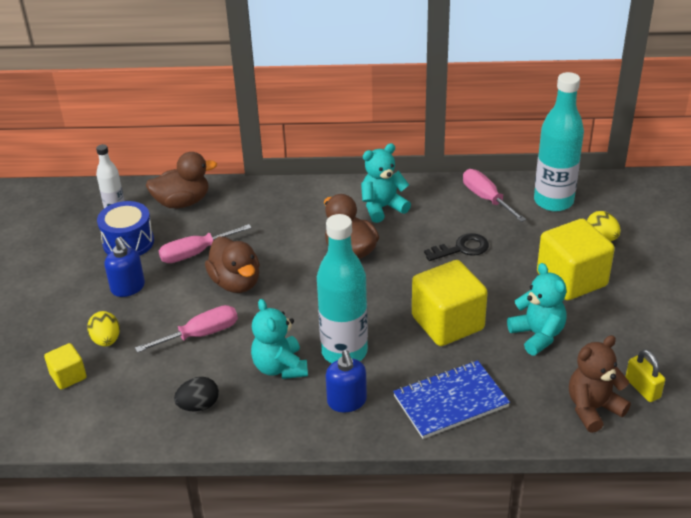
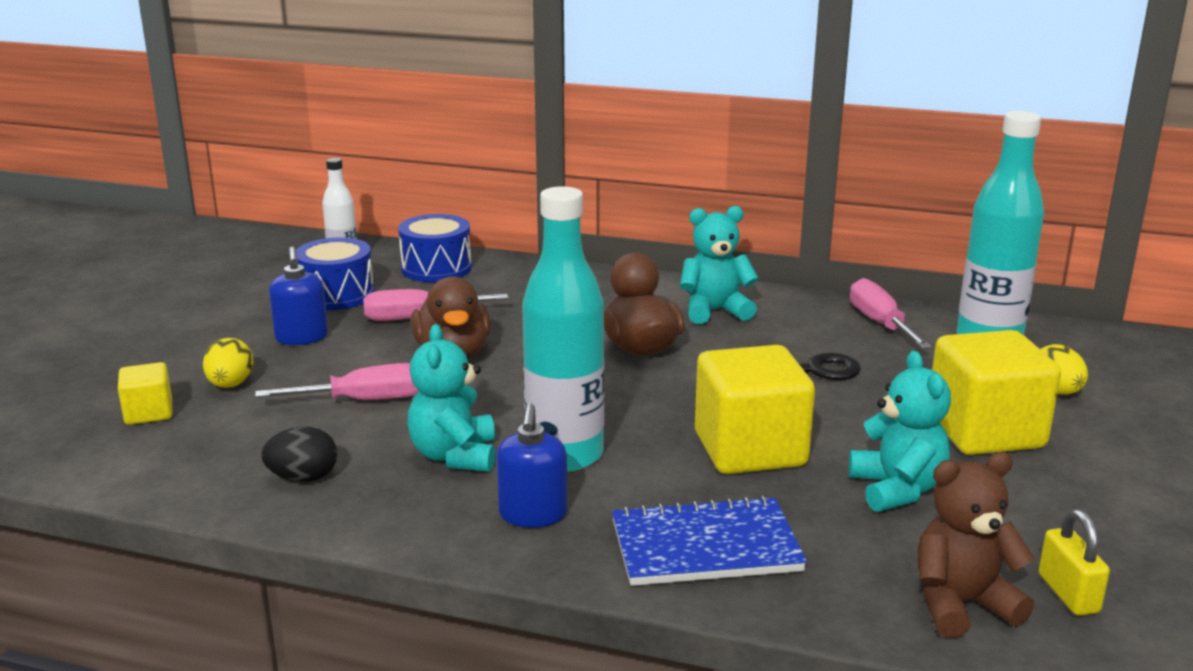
camera: 15 degrees right, 15 degrees down
(182, 202) = (436, 268): brown duck -> blue drum

